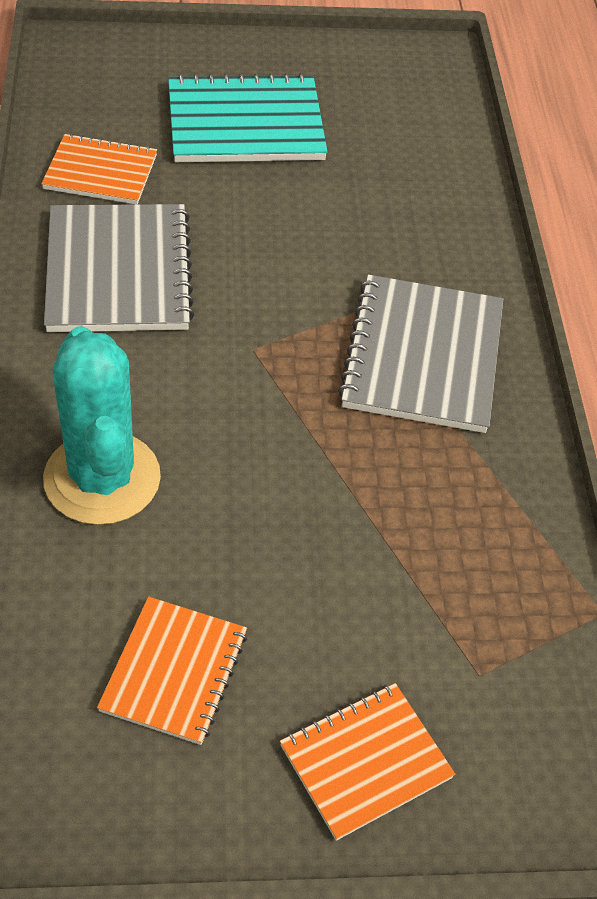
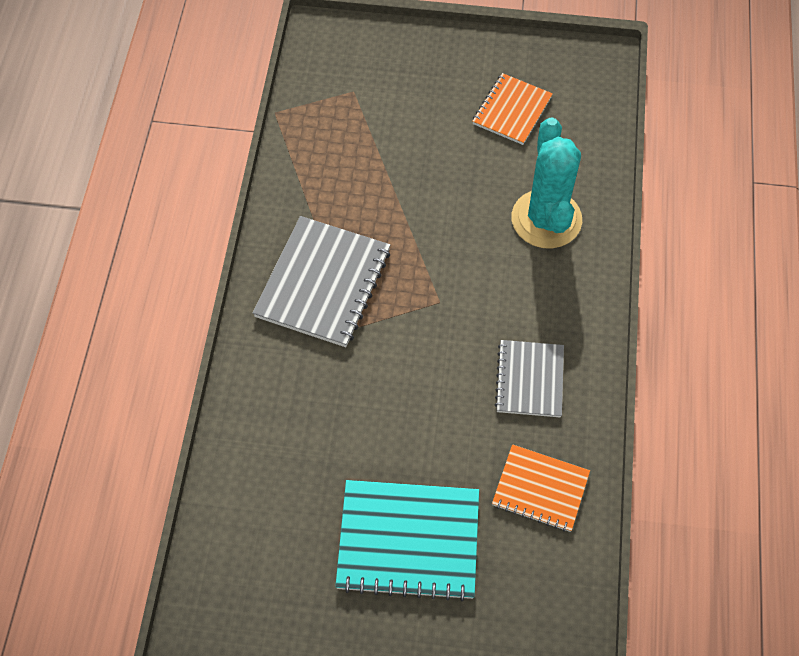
camera: 165 degrees left, 10 degrees up
(119, 272) = (529, 380): grey notebook -> grey notebook, size x0.62
(365, 761) = (422, 61): orange notebook -> none

